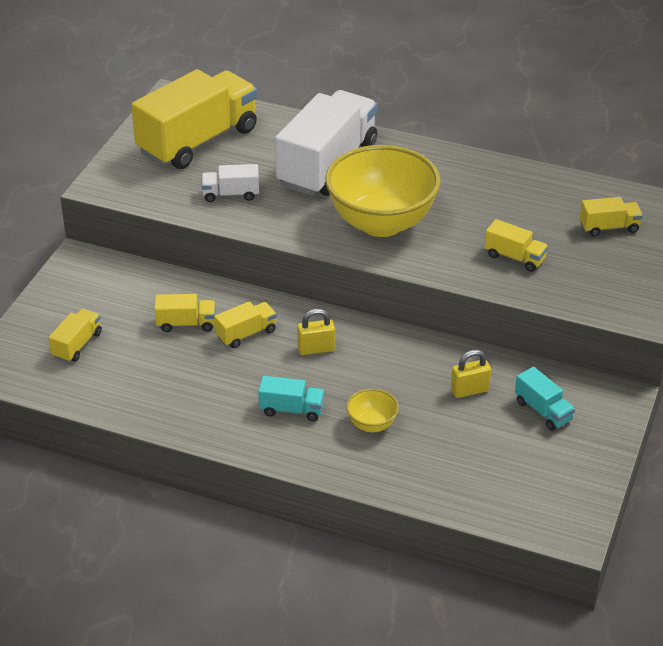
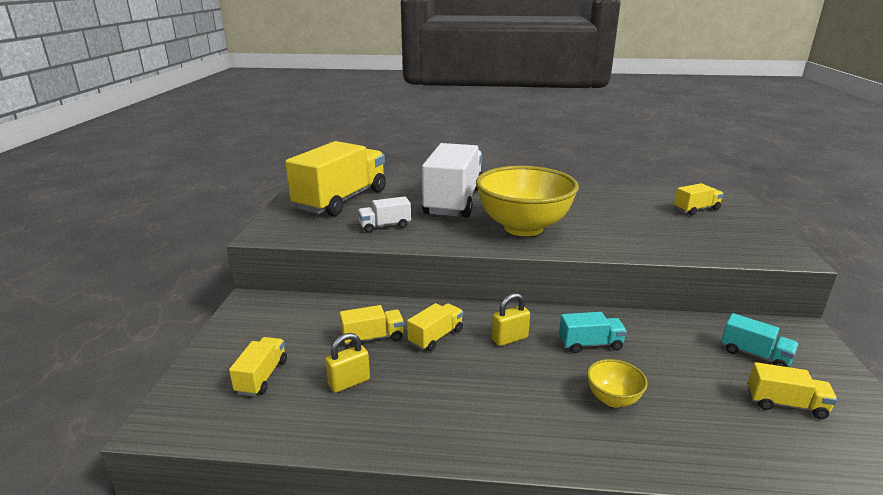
camera: 15 degrees left, 15 degrees down
(291, 410) = (521, 400): turquoise truck -> turquoise truck (590, 344)
(469, 390) = (675, 349): yellow padlock -> yellow padlock (349, 382)
(514, 257) = (649, 234): yellow truck -> yellow truck (785, 404)

